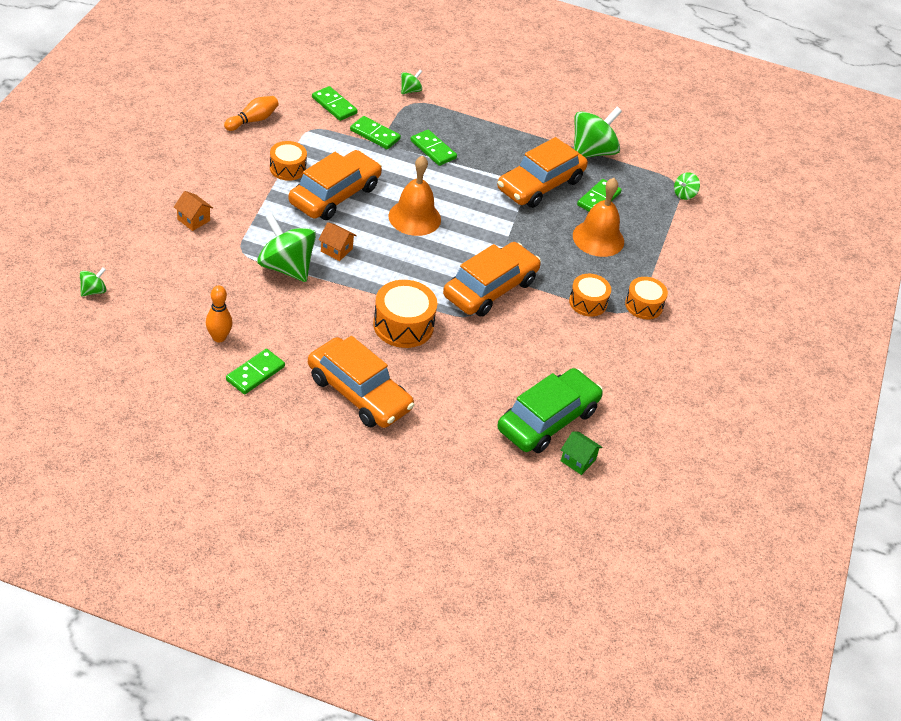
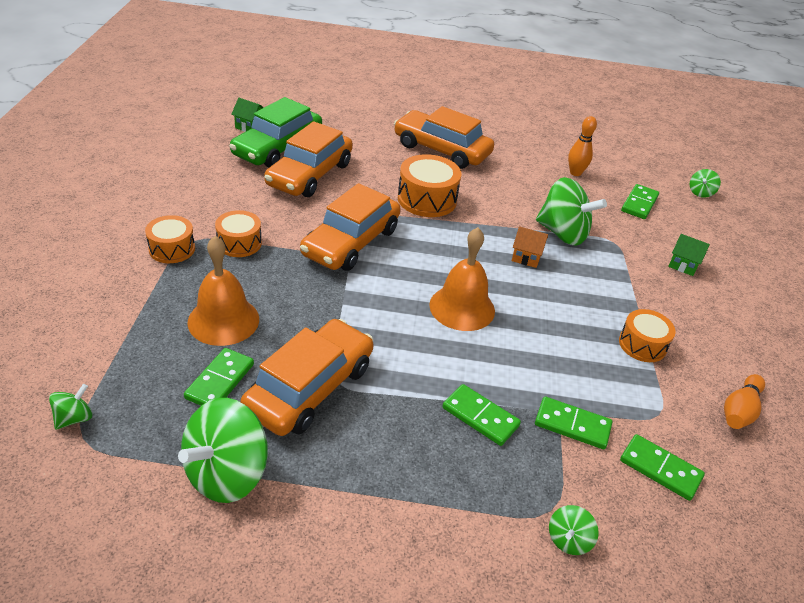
camera: 170 degrees right, 5 degrees down
(193, 220) = (683, 265): orange house -> green house
(255, 373) = (529, 153): green domino -> green domino (639, 204)
(335, 195) = (567, 319): orange car -> orange car (310, 174)

